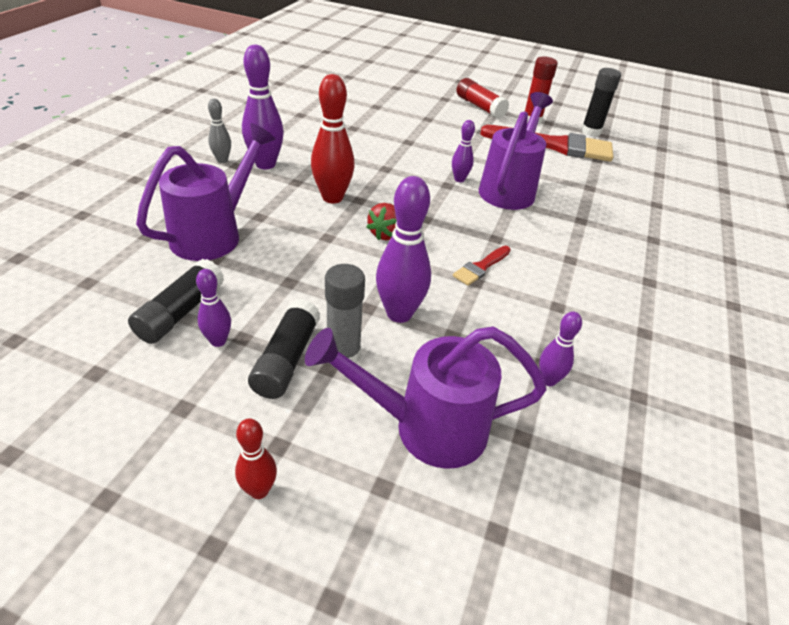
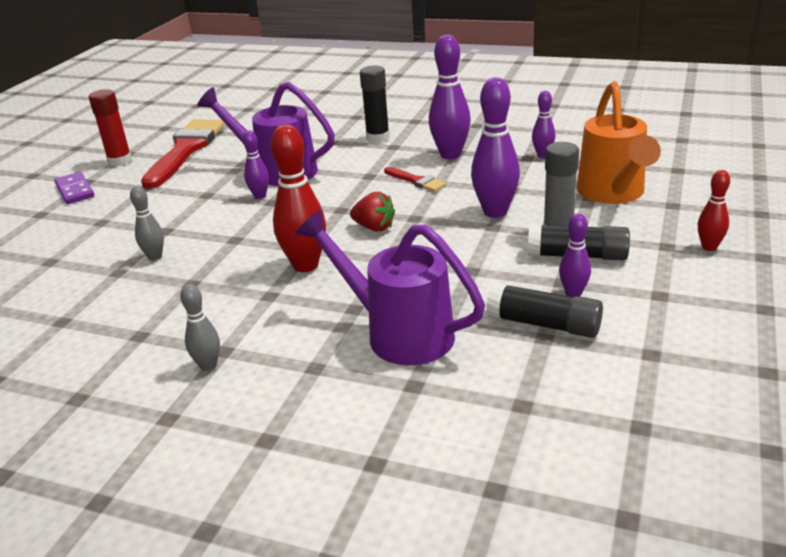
camera: 85 degrees left, 10 degrees down
(265, 164) = (222, 326): purple bowling pin -> purple bowling pin (450, 155)
(369, 139) = (155, 257): none -> grey bowling pin
(426, 427) = (613, 193): purple watering can -> orange watering can
(480, 107) = (75, 190): red glue stick -> purple domino
(591, 131) = (155, 133): black glue stick -> black glue stick (378, 138)

